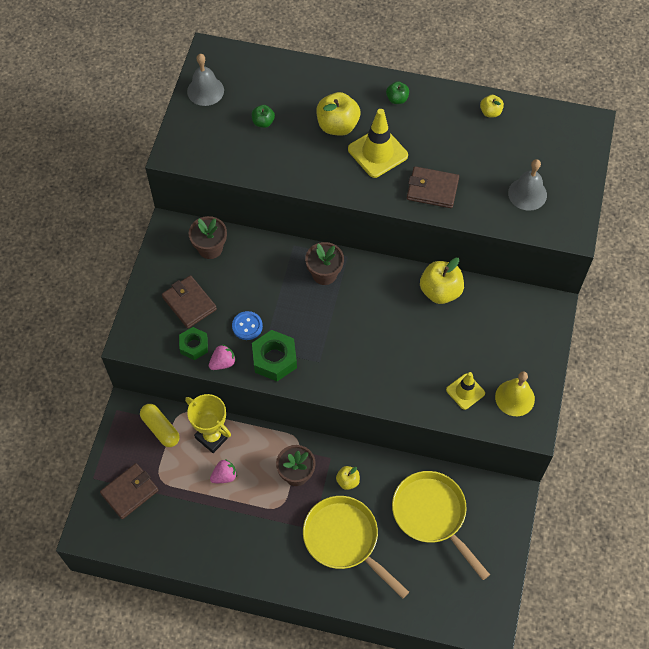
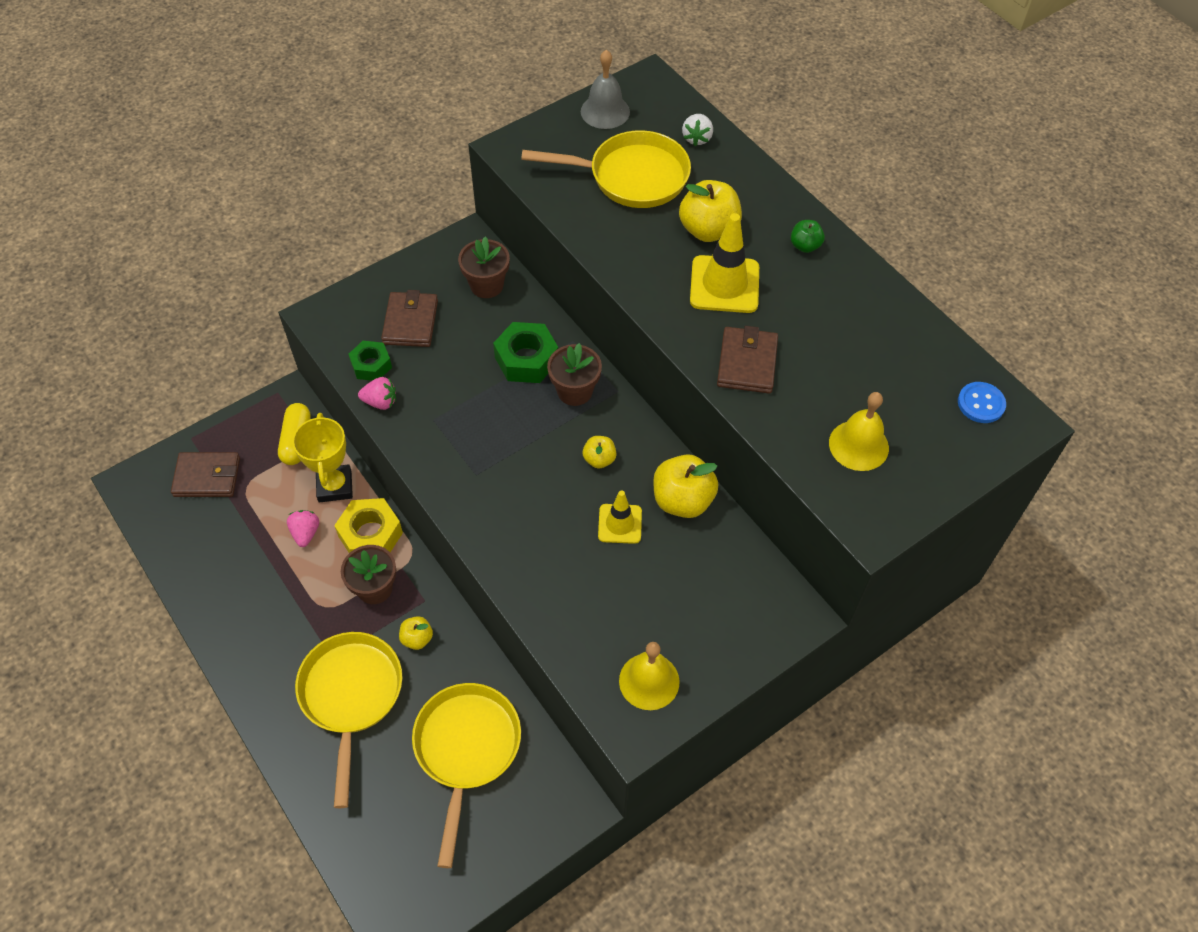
camera: 40 degrees right, 5 degrees down
(224, 476) = (305, 533): pink strawberry -> pink strawberry turned 105 degrees counterclockwise
(247, 326) = (442, 385): blue button -> blue button (981, 404)
(262, 447) = (370, 534): none -> yellow nut
(263, 122) = (631, 177): green apple -> yellow pan
(274, 359) = (434, 437): green nut -> green nut (526, 359)
(275, 72) = (697, 138): none -> white strawberry
(432, 189) = (747, 363): brown wallet -> brown wallet turned 45 degrees clockwise
(465, 391) = (599, 628): yellow traffic cone -> yellow traffic cone (620, 524)
(490, 112) = (904, 329): yellow apple -> yellow apple (599, 459)
(527, 194) = (858, 445): grey bell -> yellow bell

